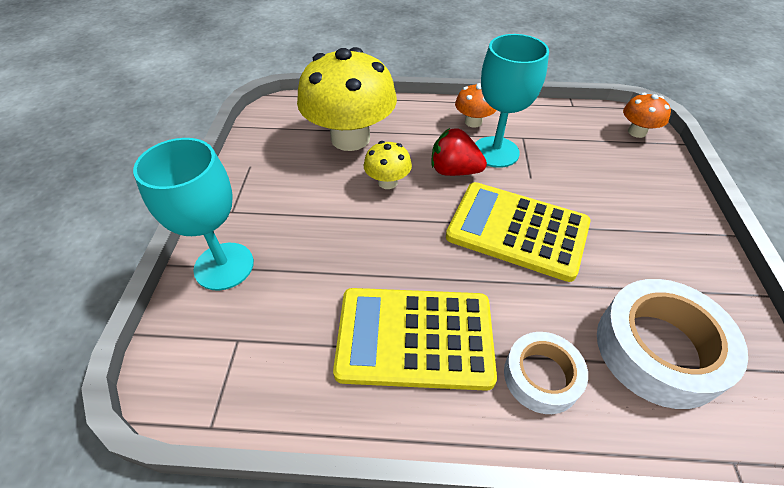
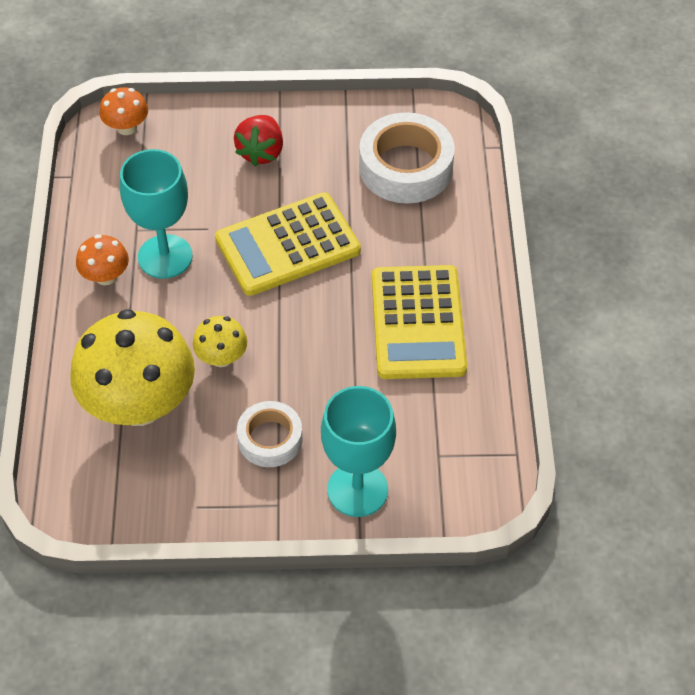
camera: 95 degrees left, 5 degrees up
(454, 171) = (200, 295): red strawberry -> red strawberry (261, 152)
(517, 230) = (288, 245): yellow calculator -> yellow calculator turned 45 degrees clockwise
(541, 376) = (440, 241): white tape -> white tape (270, 439)

